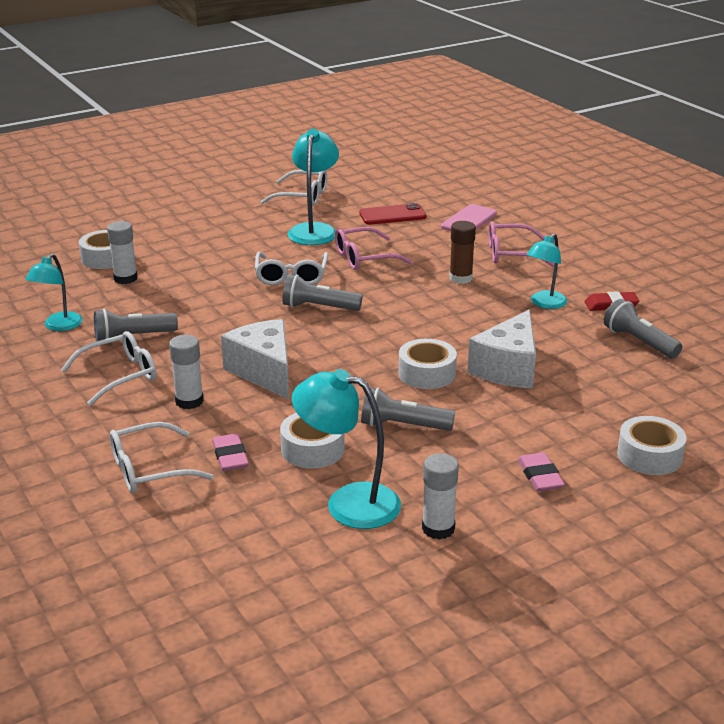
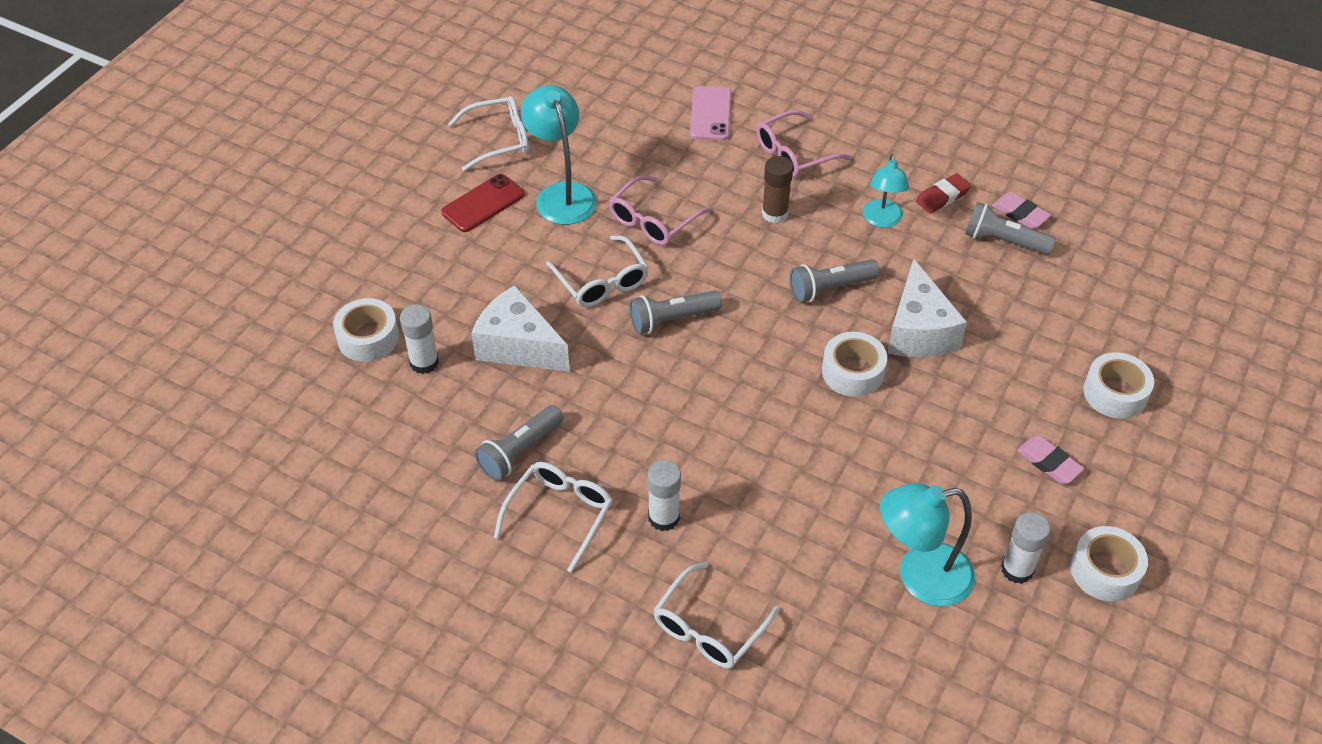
camera: 30 degrees left, 20 degrees up
(59, 326) = (422, 471): turquoise lamp -> none
(230, 456) = (768, 572): pink eraser -> pink eraser (1020, 213)
(264, 372) = (699, 441): white cheese -> white cheese (518, 346)
(312, 449) = (834, 525): white tape -> white tape (1105, 570)
(392, 215) = (625, 135): red phone -> red phone (483, 204)
(402, 426) = (887, 454): grey flashlight -> grey flashlight (830, 288)

